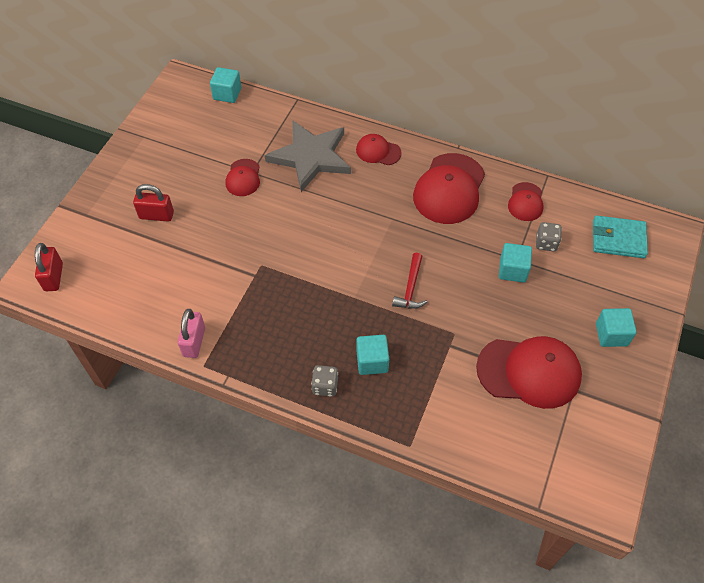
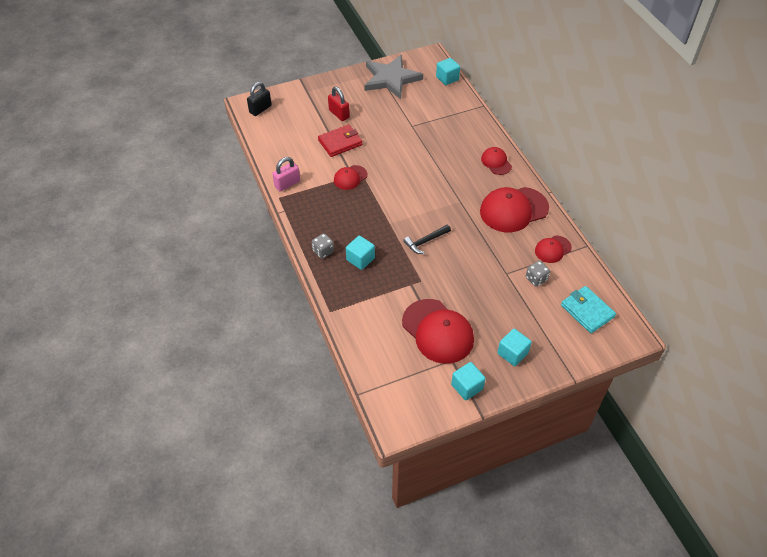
camera: 45 degrees right, 5 degrees down
(54, 277) = (260, 109): red padlock -> black padlock
(197, 247) = (340, 142): none -> red wallet
(243, 178) = (404, 125): red cap -> red cap (350, 177)
(310, 157) = (453, 139): grey star -> grey star (391, 79)
(411, 288) = (425, 241): red hammer -> black hammer
(512, 270) = (496, 277): turquoise cube -> turquoise cube (467, 387)

